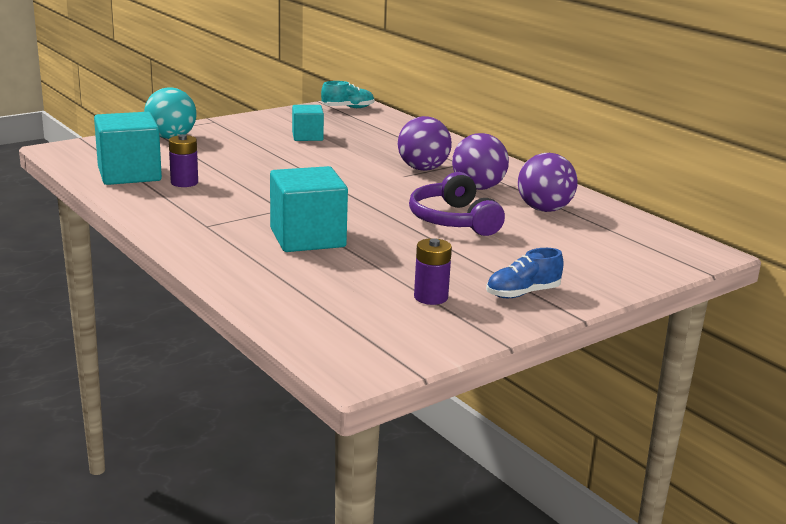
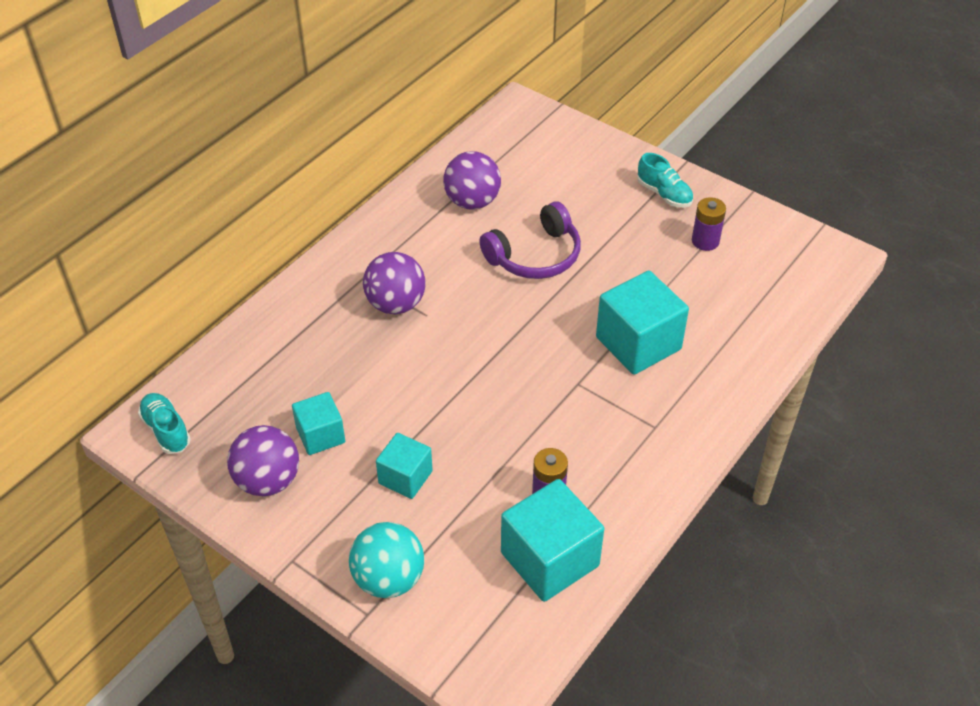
camera: 105 degrees left, 25 degrees up
(246, 150) = (405, 477): none -> turquoise cube
(478, 188) = (435, 253): purple ball -> purple ball (268, 481)
(522, 293) = (664, 194): blue shoe -> turquoise shoe

